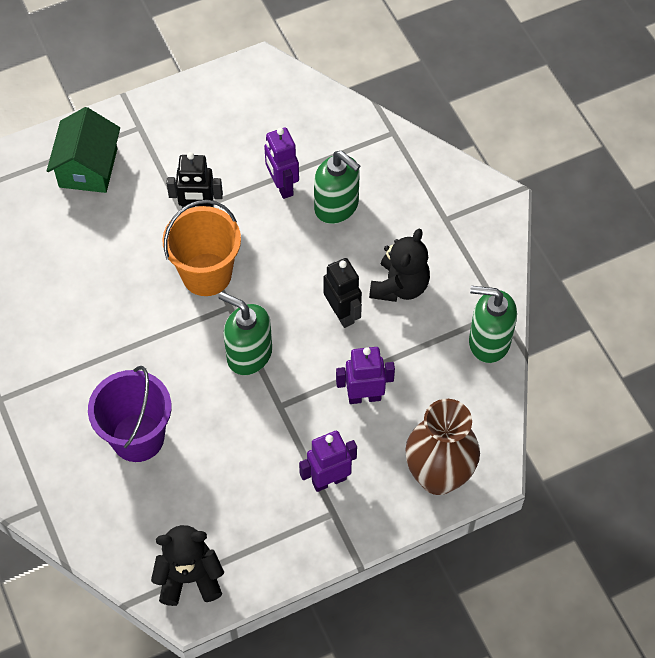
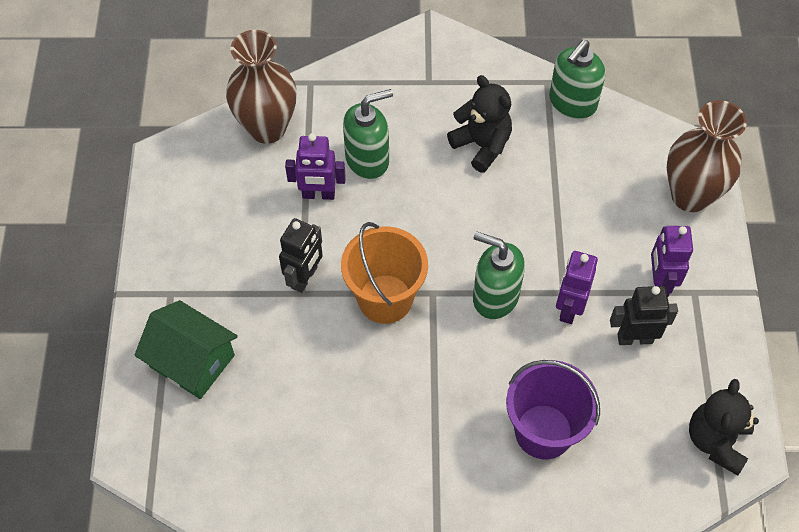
camera: 65 degrees left, 0 degrees up
(249, 354) = (495, 296): green soap dispenser -> green soap dispenser turned 60 degrees clockwise
(328, 122) = (267, 128): none -> brown vase
(342, 313) = (488, 201): black robot -> black robot (634, 338)
(364, 396) = (585, 219): purple robot -> purple robot (568, 308)

